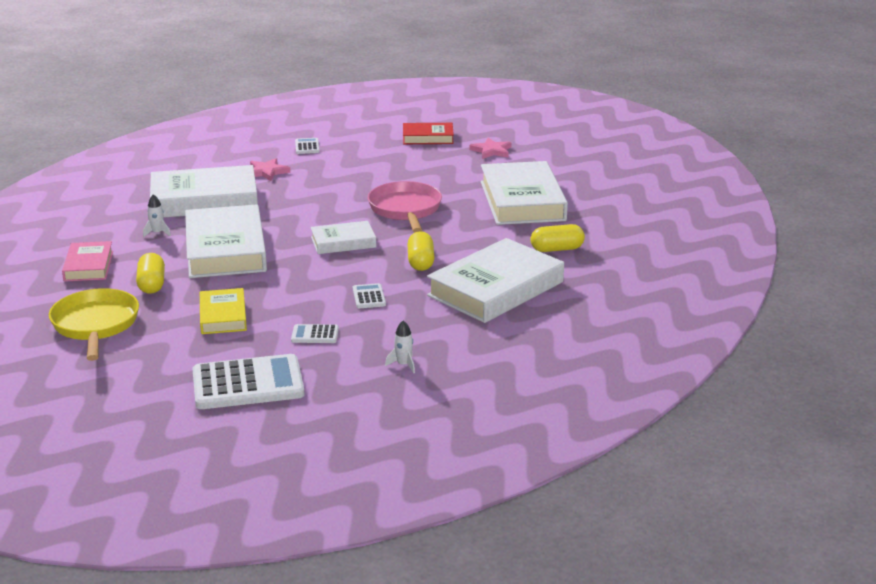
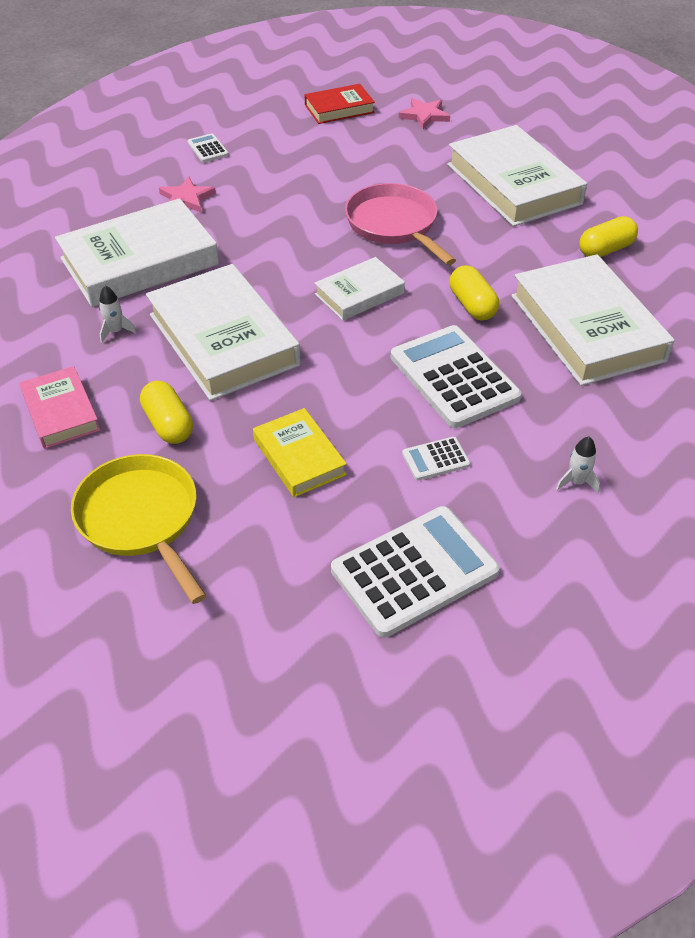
camera: 20 degrees left, 20 degrees up
(369, 297) = (454, 377): white calculator -> white calculator, size x2.21
(496, 289) = (587, 328): white book -> white book turned 45 degrees counterclockwise

